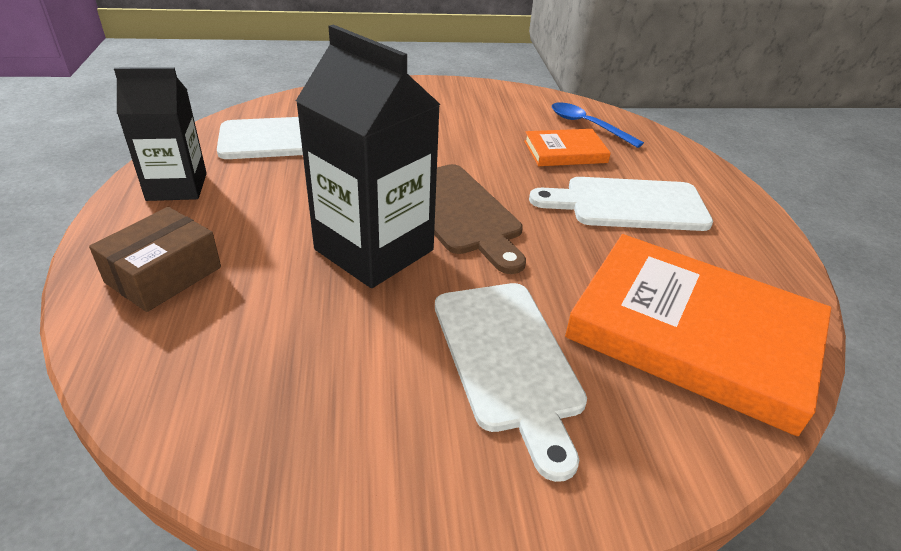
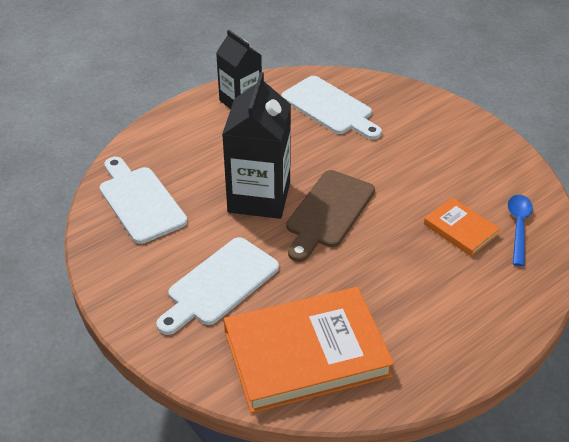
camera: 60 degrees right, 5 degrees up
(164, 275) = (175, 143): brown box -> none
(628, 204) = (422, 285): white cutting board -> white cutting board (140, 201)
(693, 334) = (306, 353): orange book -> orange book turned 75 degrees clockwise

